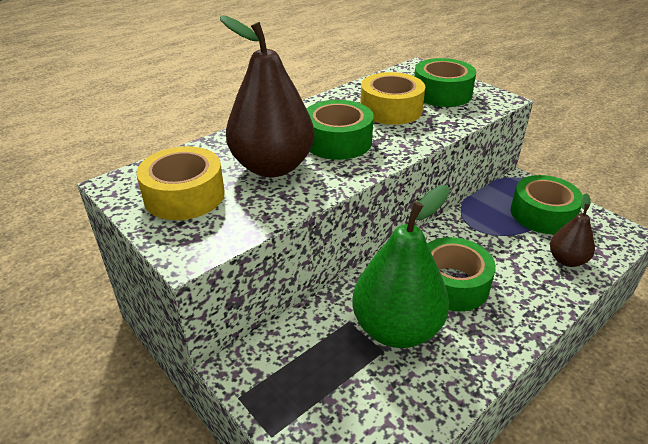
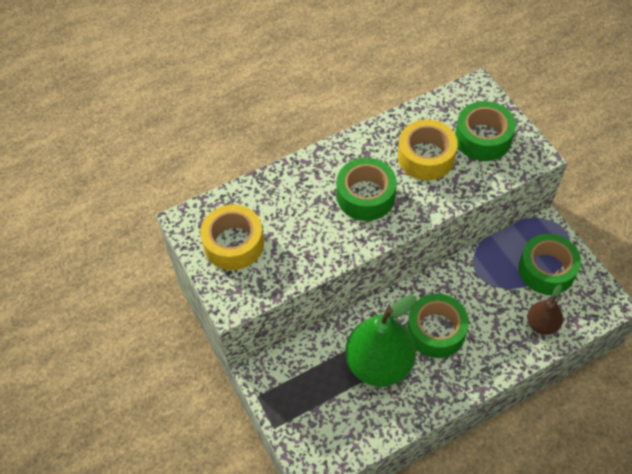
camera: 15 degrees right, 20 degrees up
(272, 167) = (305, 220): brown pear -> none

